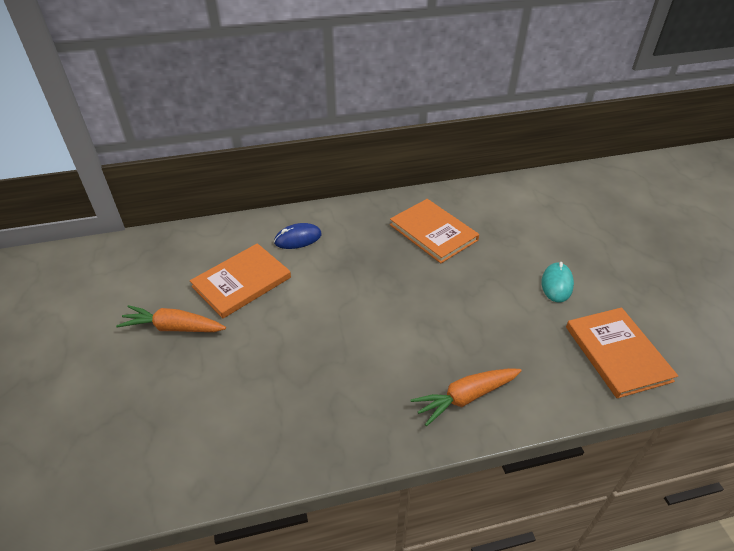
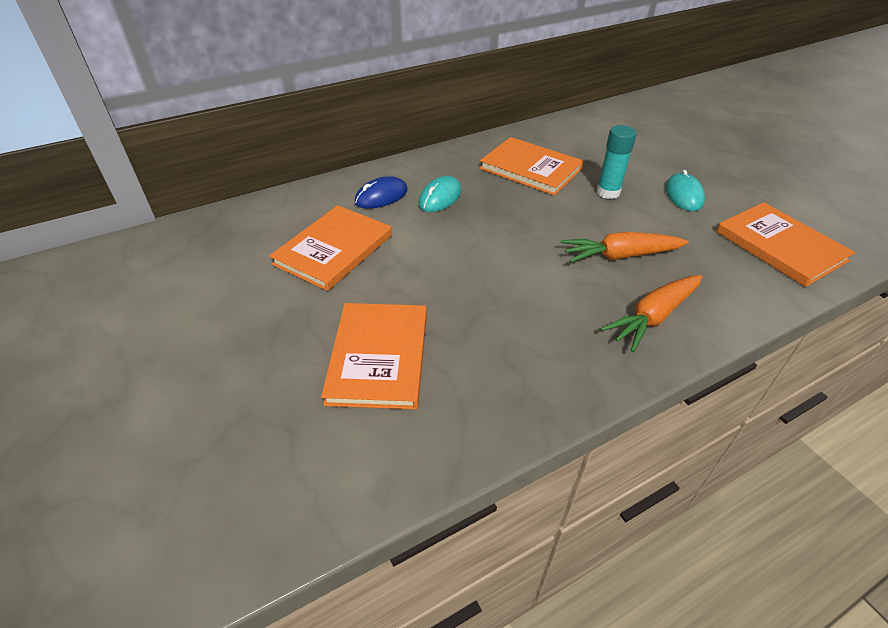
camera: 15 degrees left, 0 degrees up
(173, 327) = (268, 312): orange carrot -> orange carrot (620, 256)
(237, 383) = (378, 357): none -> orange book
(344, 248) = (440, 197): none -> turquoise mouse
(489, 269) = (608, 192): none -> turquoise glue stick

